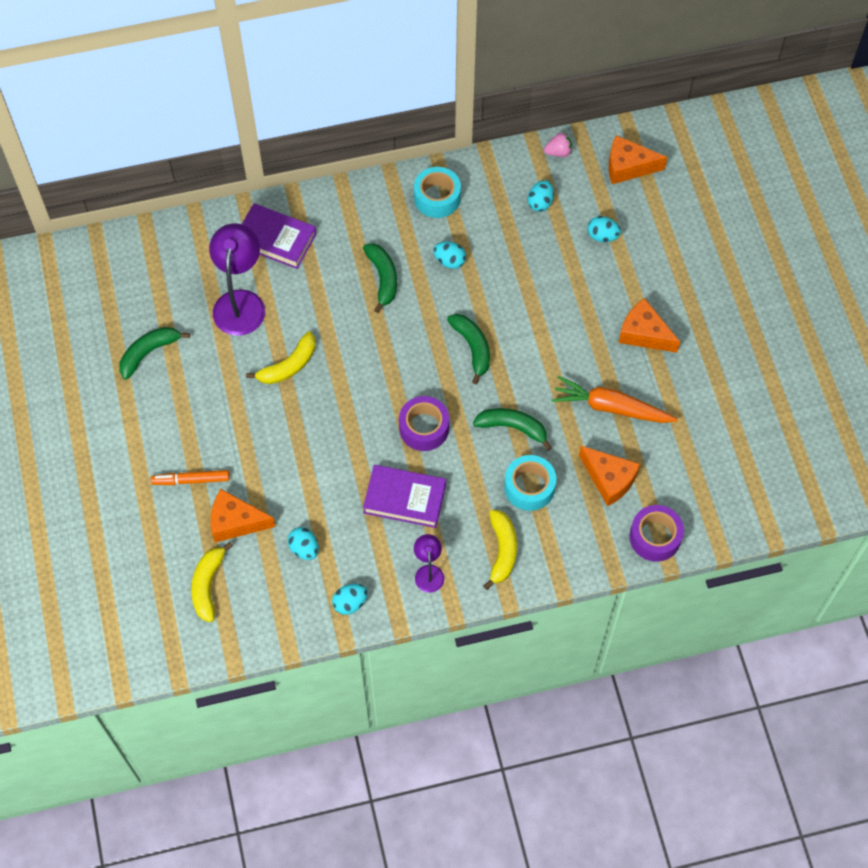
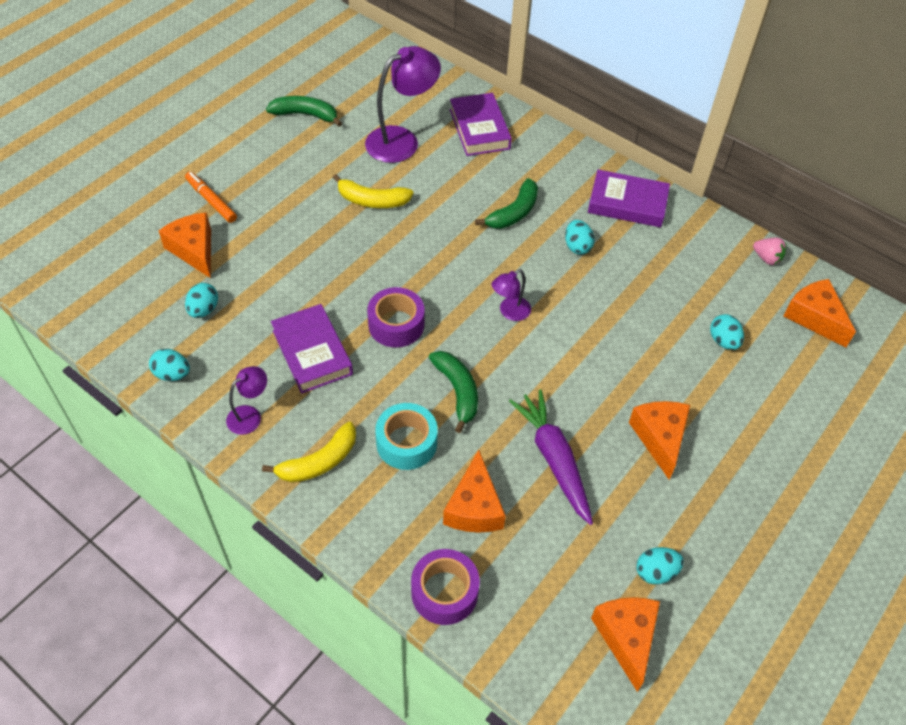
camera: 50 degrees right, 10 degrees down
(208, 585) = (119, 266): yellow banana -> none
(437, 198) = (627, 203): turquoise tape -> purple book
(472, 348) = (510, 312): green banana -> purple lamp
(540, 203) = (703, 275): turquoise egg -> turquoise egg (655, 572)
(610, 407) = (553, 459): orange carrot -> purple carrot
(758, 457) = (626, 637): none -> orange cheese

